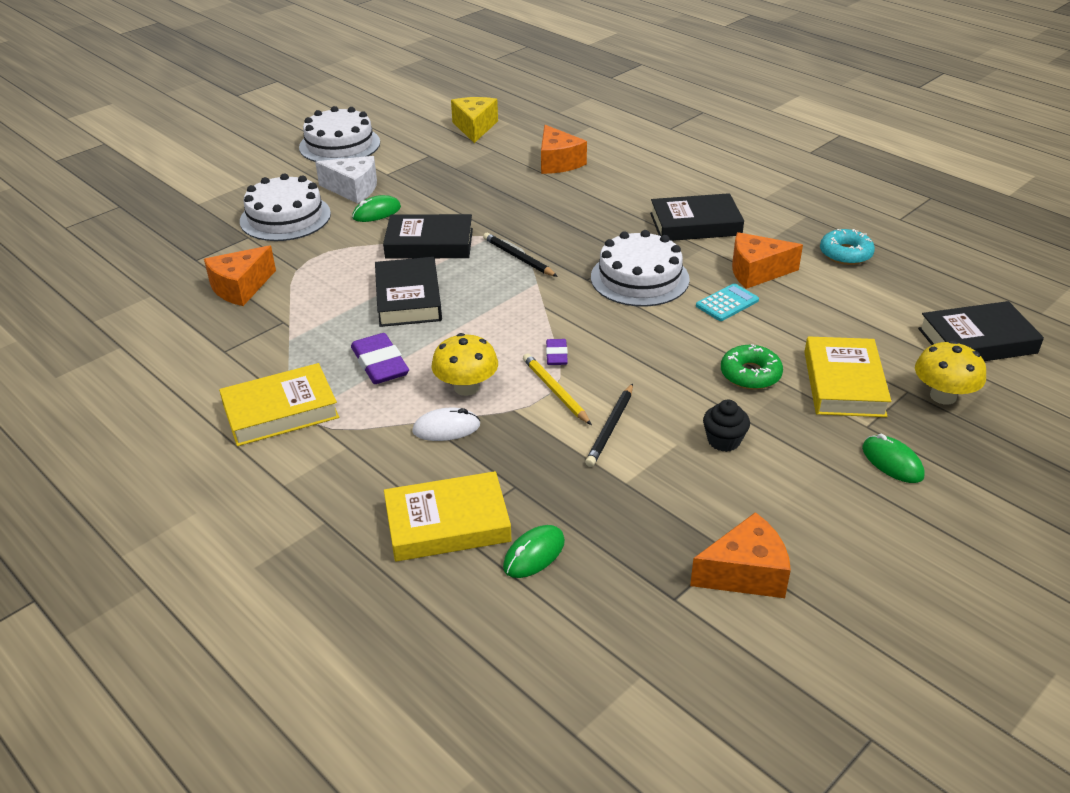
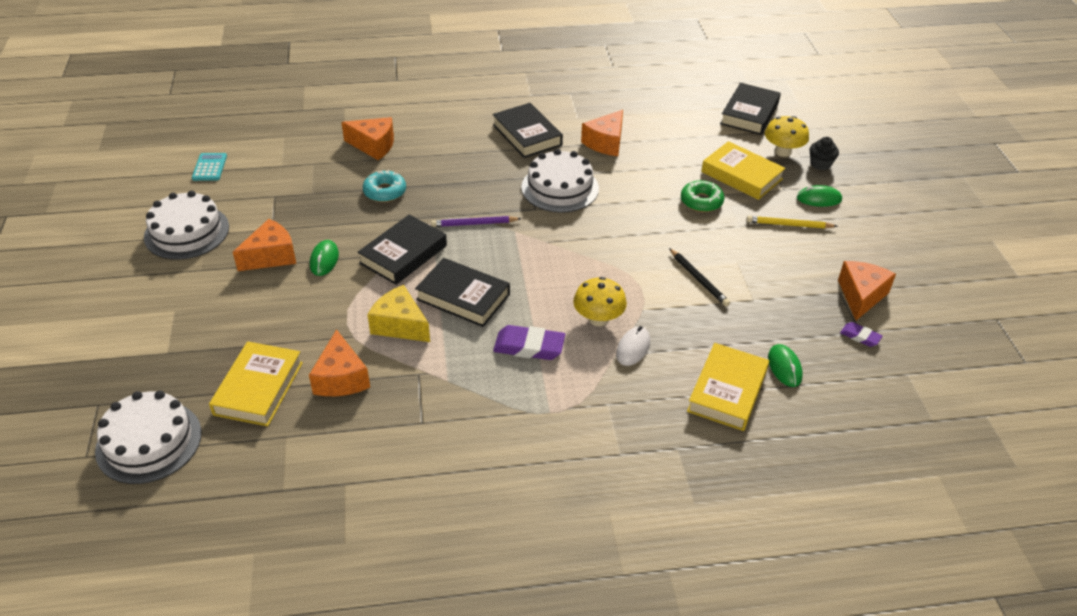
camera: 55 degrees left, 5 degrees up
(280, 411) = (534, 421): yellow book -> yellow book (258, 388)
(285, 217) = (264, 310): white cake -> white cake (149, 442)
(353, 189) = (271, 256): white cheese -> orange cheese
(474, 127) = (265, 155): yellow cheese -> yellow cheese (400, 325)
(518, 258) = (474, 224): black pencil -> purple pencil
(555, 391) = (641, 283): yellow pencil -> yellow pencil (789, 225)
(556, 355) = (604, 263): purple eraser -> purple eraser (860, 336)
(695, 224) = (527, 135): black book -> black book turned 60 degrees counterclockwise
(724, 441) = (750, 244): black cupcake -> black cupcake (820, 164)
(727, 303) = (625, 171): turquoise calculator -> turquoise calculator (209, 167)
(845, 254) = (625, 103): turquoise donut -> turquoise donut (385, 191)

